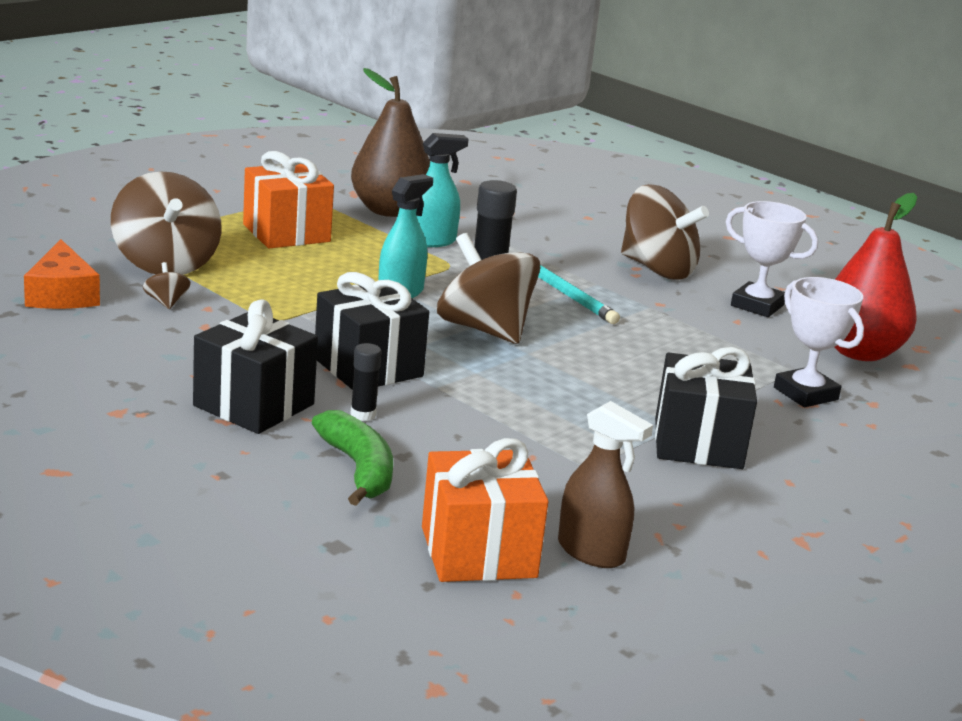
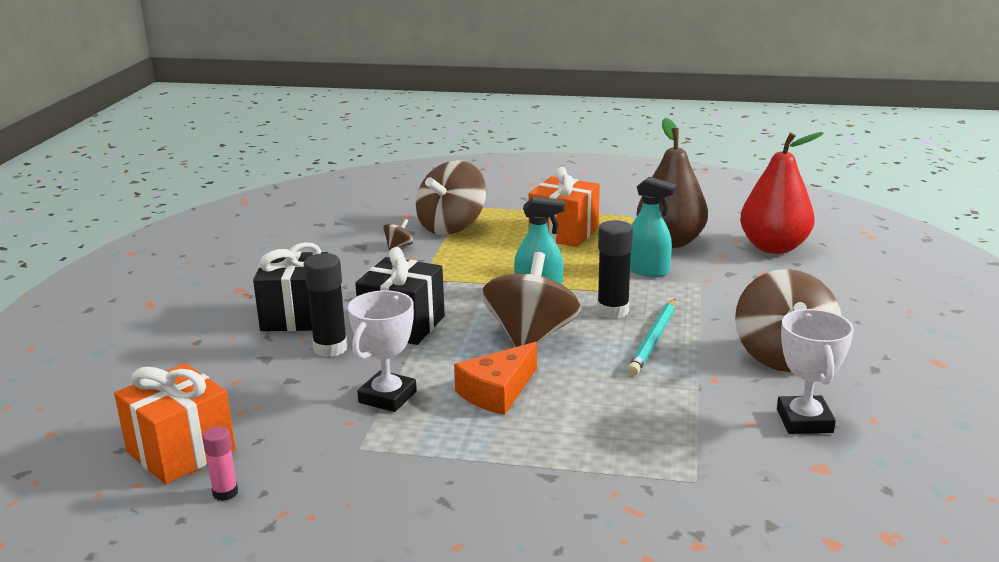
camera: 60 degrees right, 0 degrees up
(62, 294) = (364, 223): orange cheese -> orange cheese (497, 391)
(358, 469) = (252, 374): green banana -> none
(363, 415) = (330, 348): black glue stick -> black glue stick, size x1.71
(591, 552) = (225, 493): brown spray bottle -> pink glue stick
(698, 443) = (467, 480): black gift -> none
(805, 394) = (653, 502): white trophy -> white trophy (387, 397)
(859, 352) = (804, 503): red pear -> red pear (774, 247)

